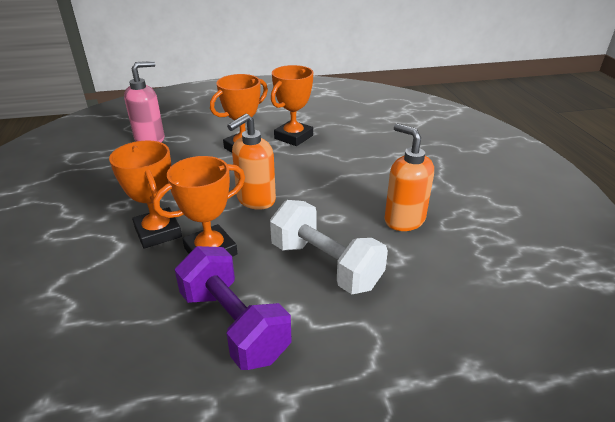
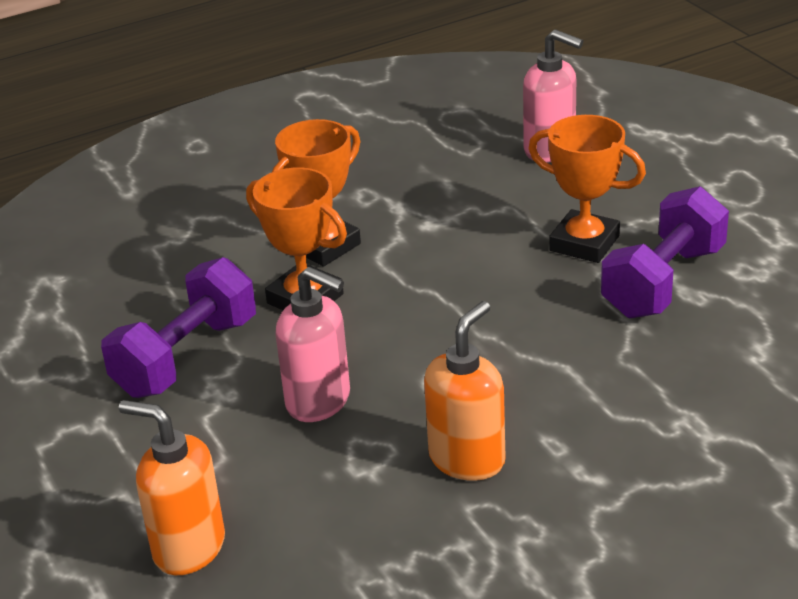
camera: 75 degrees right, 0 degrees up
(255, 200) = (440, 299): orange soap dispenser -> orange soap dispenser (188, 548)
(293, 137) = (664, 282): orange trophy -> purple dumbbell
(325, 265) = (319, 401): white dumbbell -> pink soap dispenser

